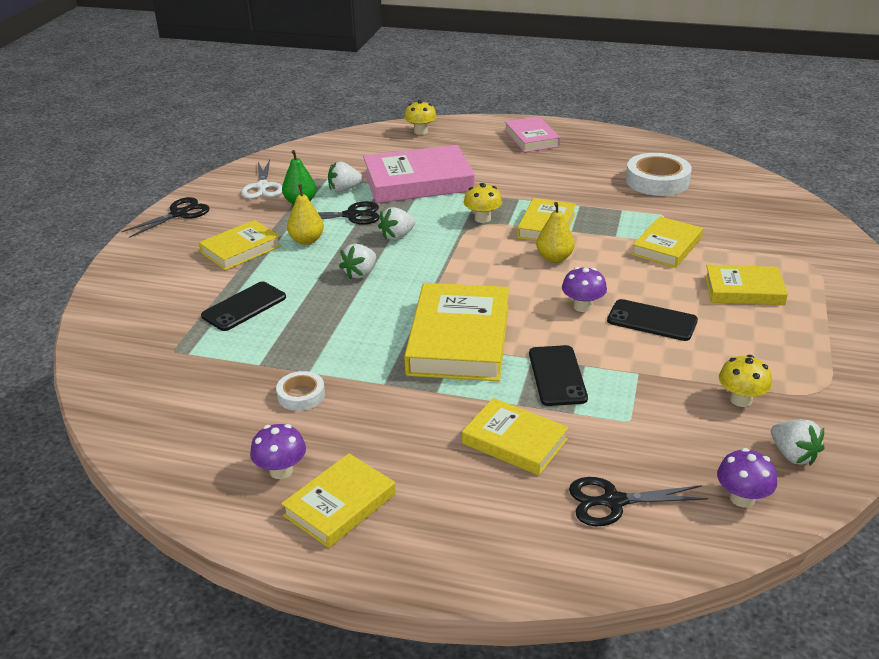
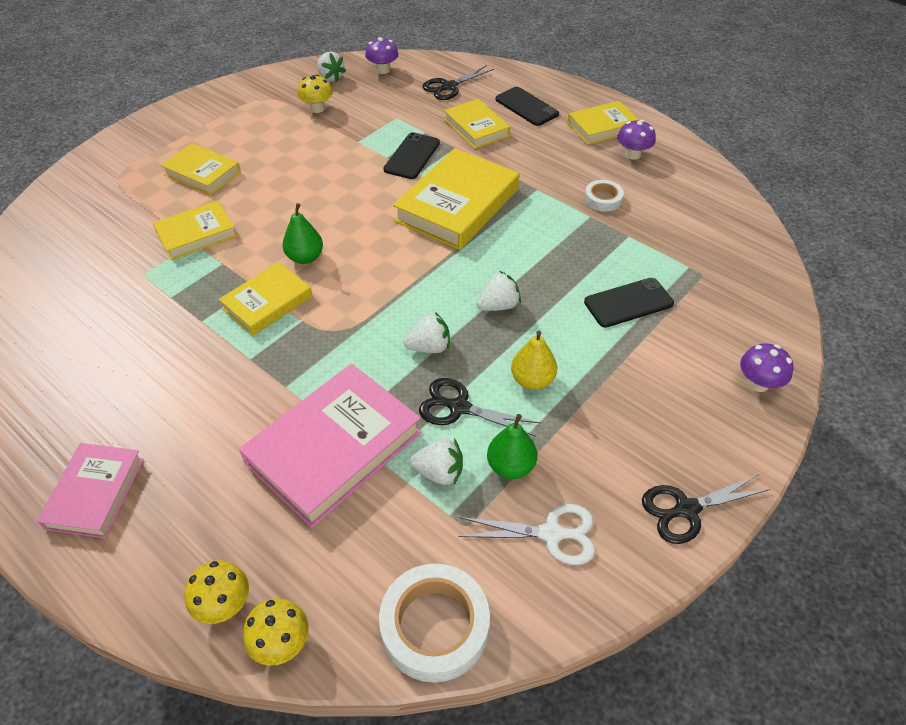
camera: 155 degrees left, 15 degrees up
(240, 249) = (614, 394): yellow book -> none
(262, 186) = (551, 534): white scissors -> white scissors turned 75 degrees clockwise
(418, 181) = (334, 448): pink book -> pink book turned 60 degrees counterclockwise
(482, 218) = (319, 340): yellow mushroom -> yellow mushroom (281, 643)
(554, 258) = (305, 257): yellow pear -> green pear
(582, 306) = (336, 201): purple mushroom -> purple mushroom (758, 383)
(613, 501) = (449, 86): black scissors -> black scissors turned 120 degrees clockwise
(652, 321) = (301, 172): black phone -> black phone (526, 107)
(657, 181) = (77, 326): white tape -> white tape (434, 626)
(793, 455) = (330, 77): white strawberry -> white strawberry turned 150 degrees clockwise

